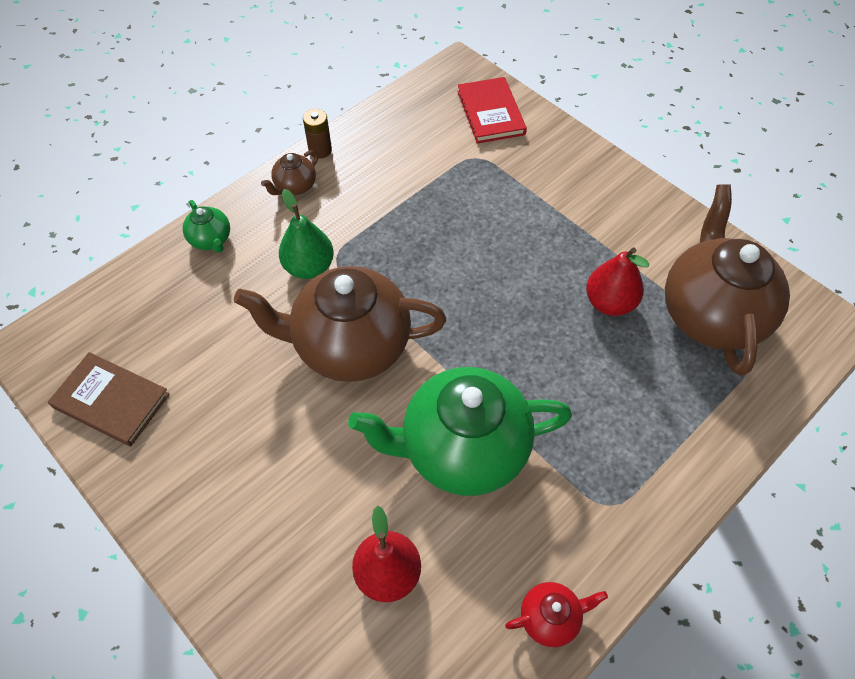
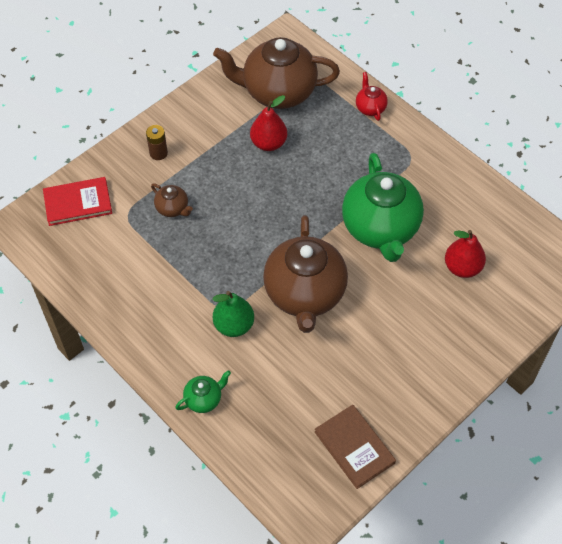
camera: 90 degrees left, 0 degrees up
(111, 401) = (354, 447): brown book -> brown book turned 60 degrees counterclockwise
(295, 186) = (149, 342): brown teapot -> brown teapot (173, 208)
(320, 150) = (108, 326): brown battery -> brown battery (158, 153)
(550, 618) = (478, 190): red teapot -> red teapot (370, 108)

